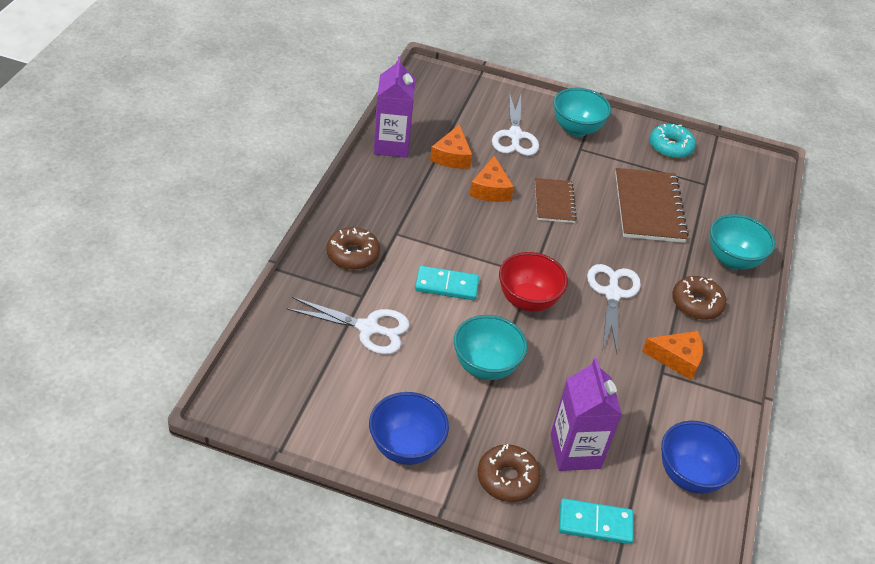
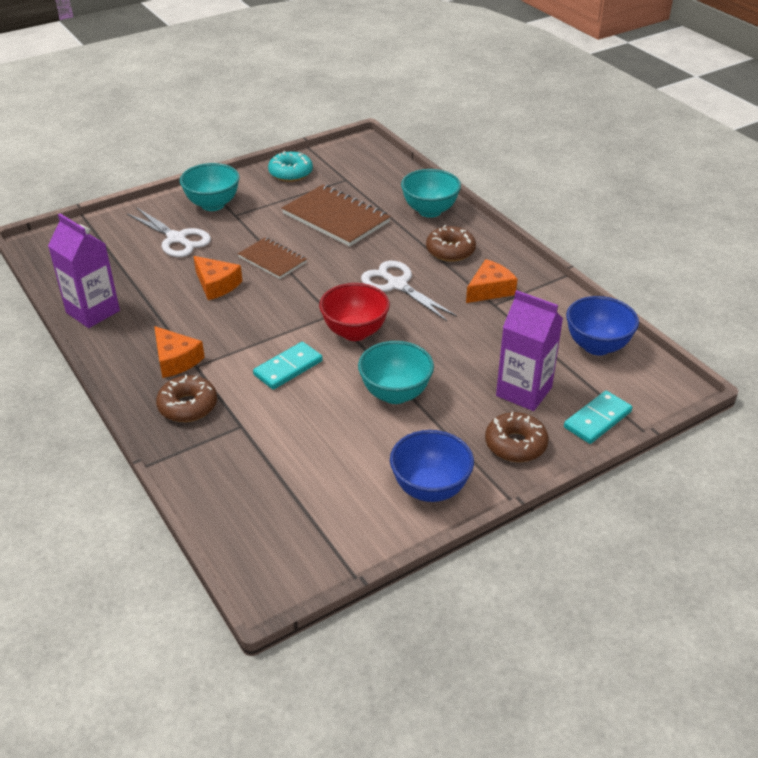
camera: 45 degrees left, 5 degrees down
(368, 328) = (281, 442): white scissors -> none
(452, 156) = (153, 285): orange cheese -> orange cheese (176, 360)

